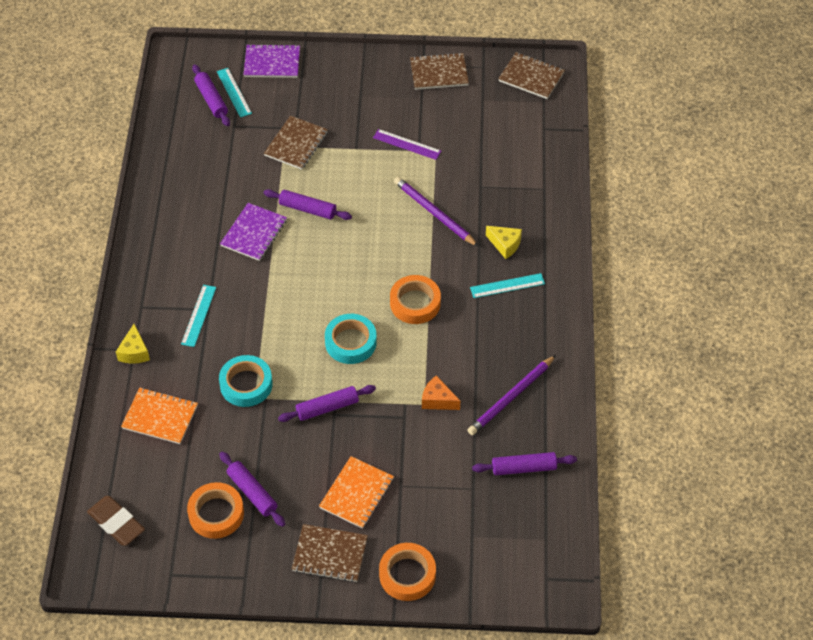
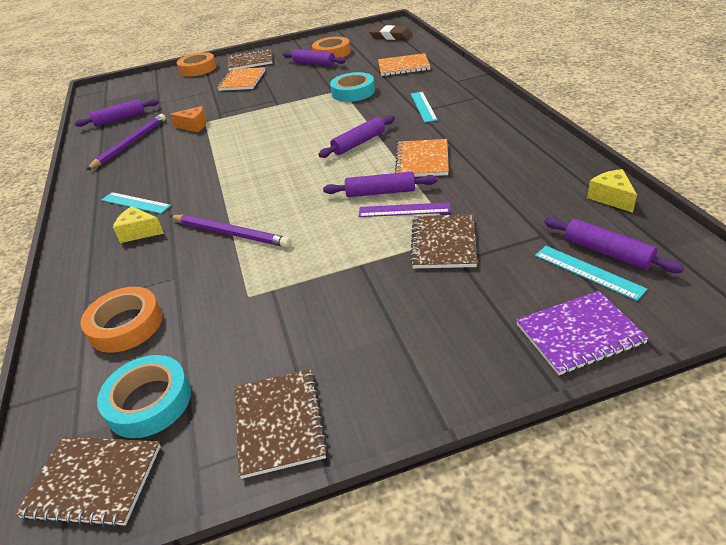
camera: 165 degrees right, 15 degrees down
(134, 352) = (454, 80): yellow cheese -> yellow cheese (611, 198)
(254, 233) = (422, 160): purple notebook -> orange notebook
(327, 407) = (282, 101): purple rolling pin -> purple rolling pin (358, 143)
(350, 342) = (280, 130): turquoise tape -> turquoise tape (149, 402)
(407, 144) = (292, 291): purple ruler -> purple ruler (404, 210)
(415, 303) = (230, 166): orange tape -> orange tape (126, 325)
(439, 73) = (279, 423): brown notebook -> brown notebook turned 75 degrees counterclockwise
(507, 286) = (135, 203): turquoise ruler -> turquoise ruler turned 60 degrees clockwise

